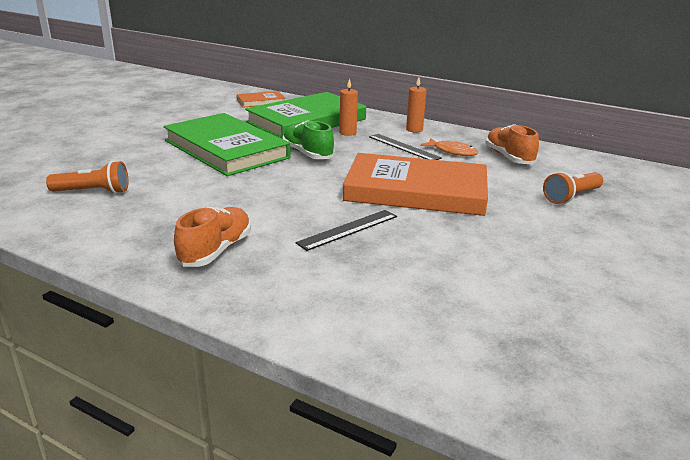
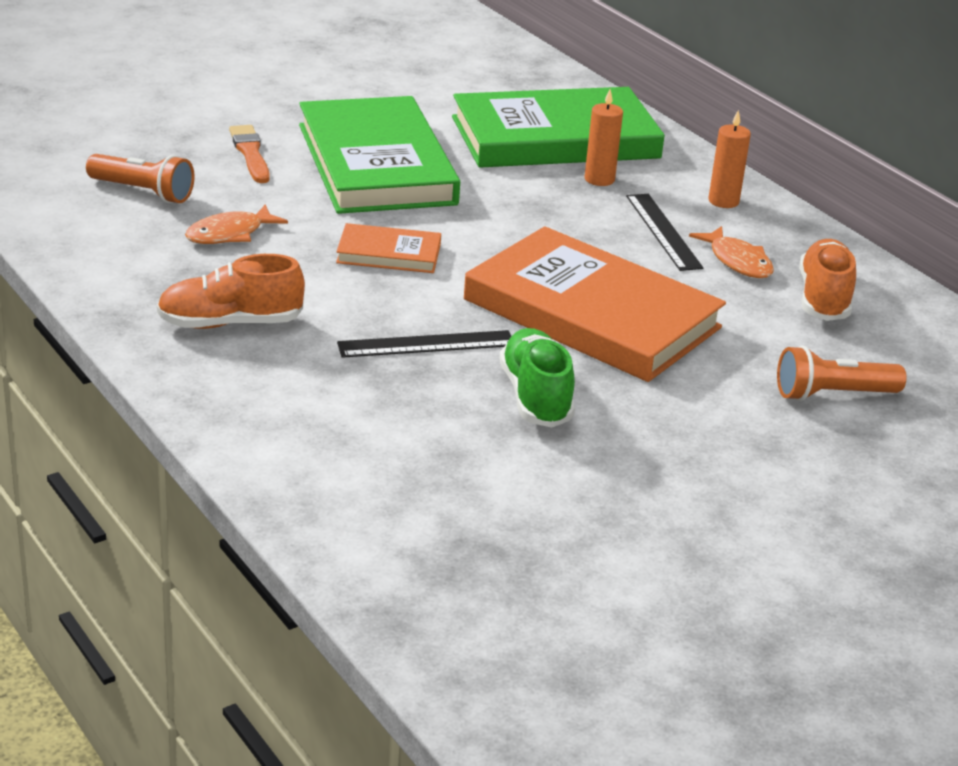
camera: 25 degrees right, 5 degrees up
(147, 159) = (250, 153): none -> orange brush
(170, 201) = (230, 234): none -> orange fish
(216, 251) = (230, 323): orange shoe -> orange shoe turned 150 degrees counterclockwise
(261, 102) = (517, 77): orange book -> orange book (389, 253)
(307, 154) = (492, 204): green shoe -> green shoe (535, 397)

